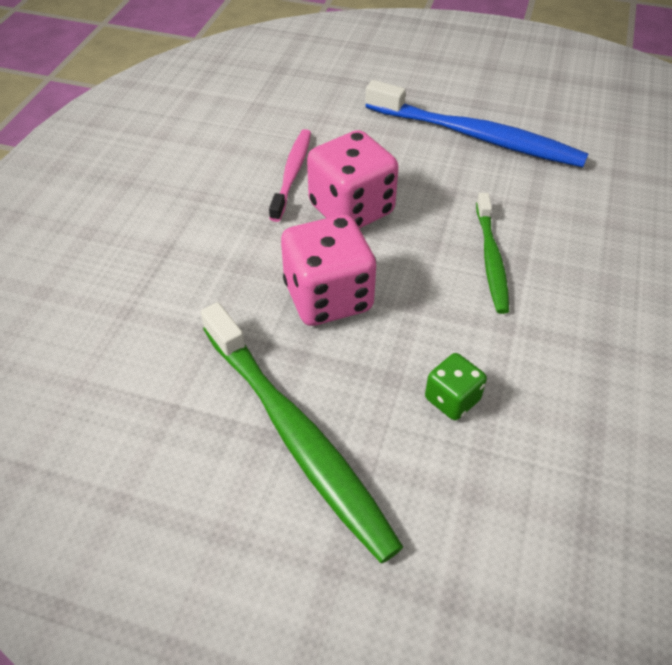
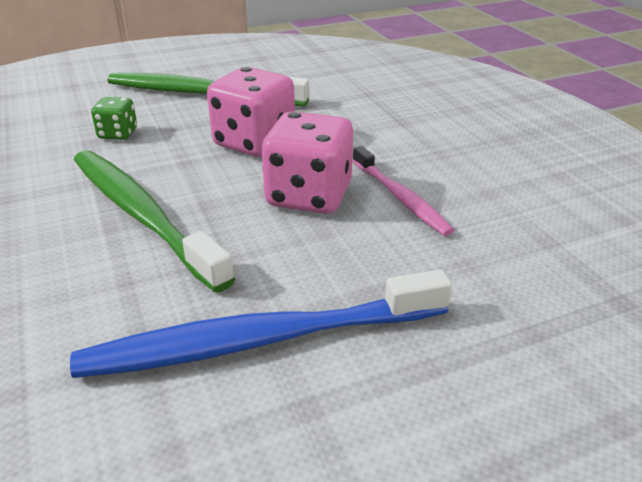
camera: 140 degrees right, 15 degrees down
(491, 259) = (142, 215): green toothbrush -> green toothbrush, size x1.75

